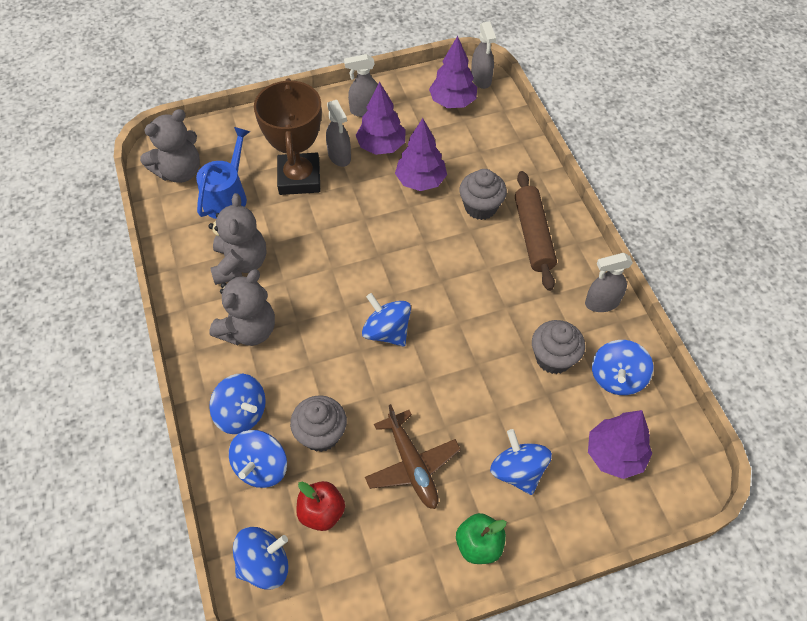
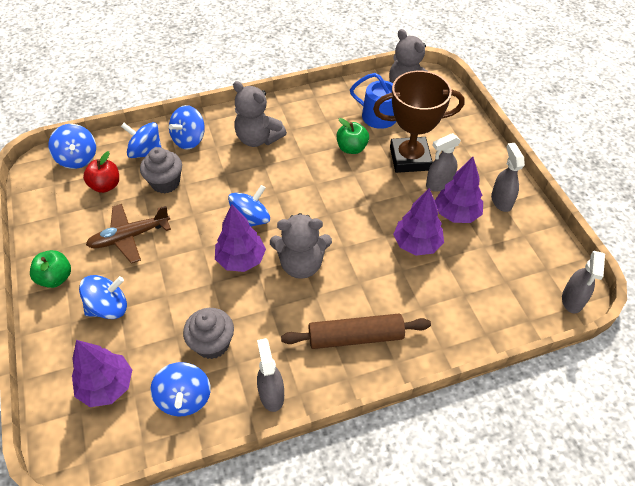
camera: 90 degrees right, 5 degrees down
(240, 264) = (318, 129): grey teddy bear -> grey teddy bear (301, 264)
(277, 231) = (351, 148): none -> green apple
(452, 102) = (530, 272): purple tree -> purple tree (241, 259)
(480, 207) = (388, 292): grey cupcake -> none
(481, 79) = (572, 300): grey spray bottle -> grey spray bottle turned 60 degrees counterclockwise
(617, 378) = (184, 398): blue spinning top -> blue spinning top turned 120 degrees counterclockwise

